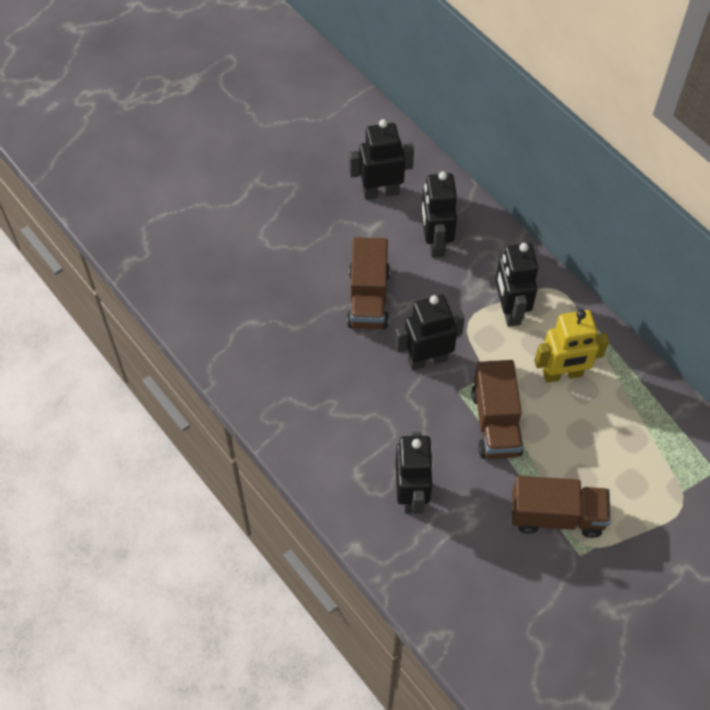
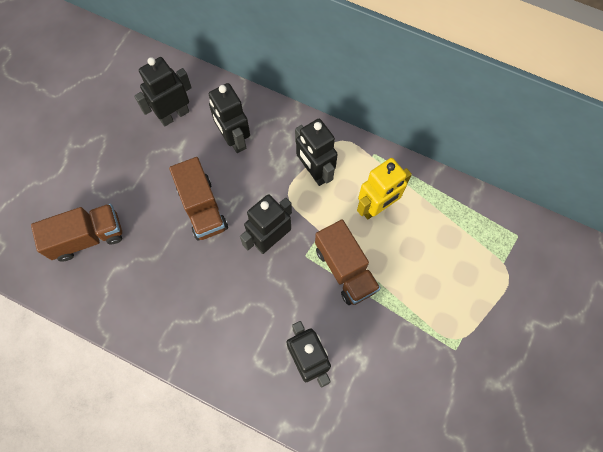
camera: 25 degrees left, 10 degrees up
(556, 516) = (424, 326): brown truck -> brown truck (88, 237)

